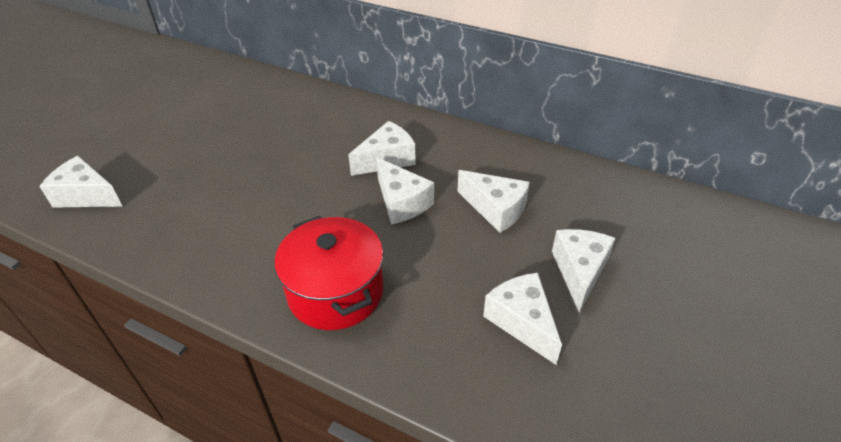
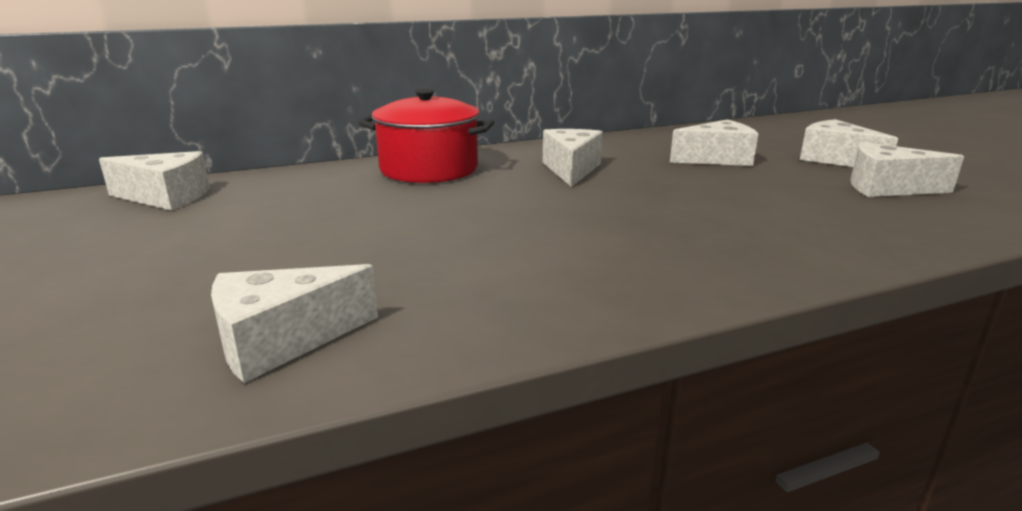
camera: 50 degrees left, 20 degrees down
(335, 292) = (771, 238): red pot -> red pot (429, 169)
(401, 202) = (654, 181): white cheese -> white cheese (166, 197)

